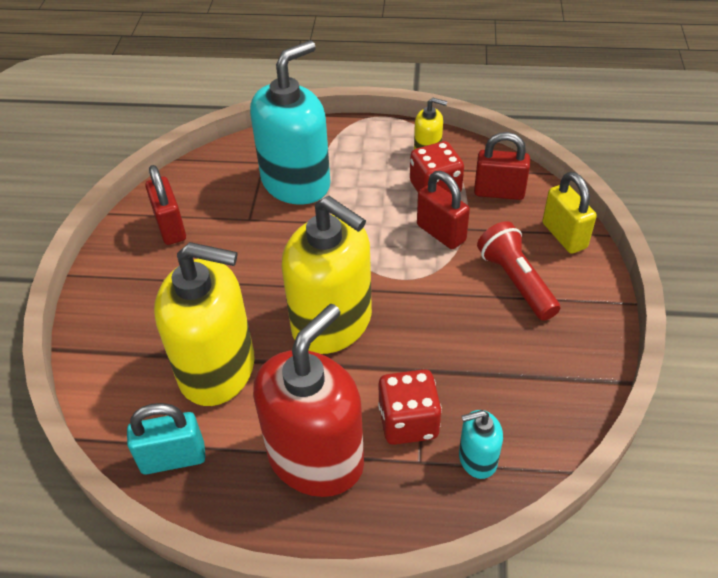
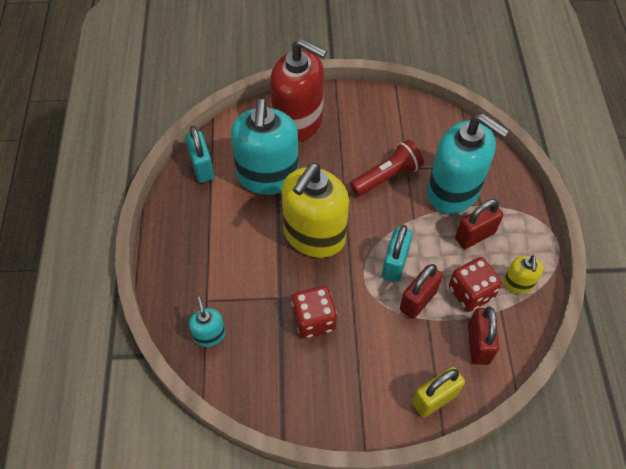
camera: 80 degrees right, 10 degrees up
(170, 227) = (388, 123): red padlock -> red padlock (474, 235)
(217, 369) = (267, 176): yellow soap dispenser -> turquoise soap dispenser
(316, 458) = (206, 241): red soap dispenser -> red soap dispenser (298, 122)
(389, 247) = (394, 264): none -> turquoise padlock
(408, 422) = (235, 291): red dice -> red dice (314, 320)
(516, 281) = (374, 359): red flashlight -> red flashlight (387, 176)

